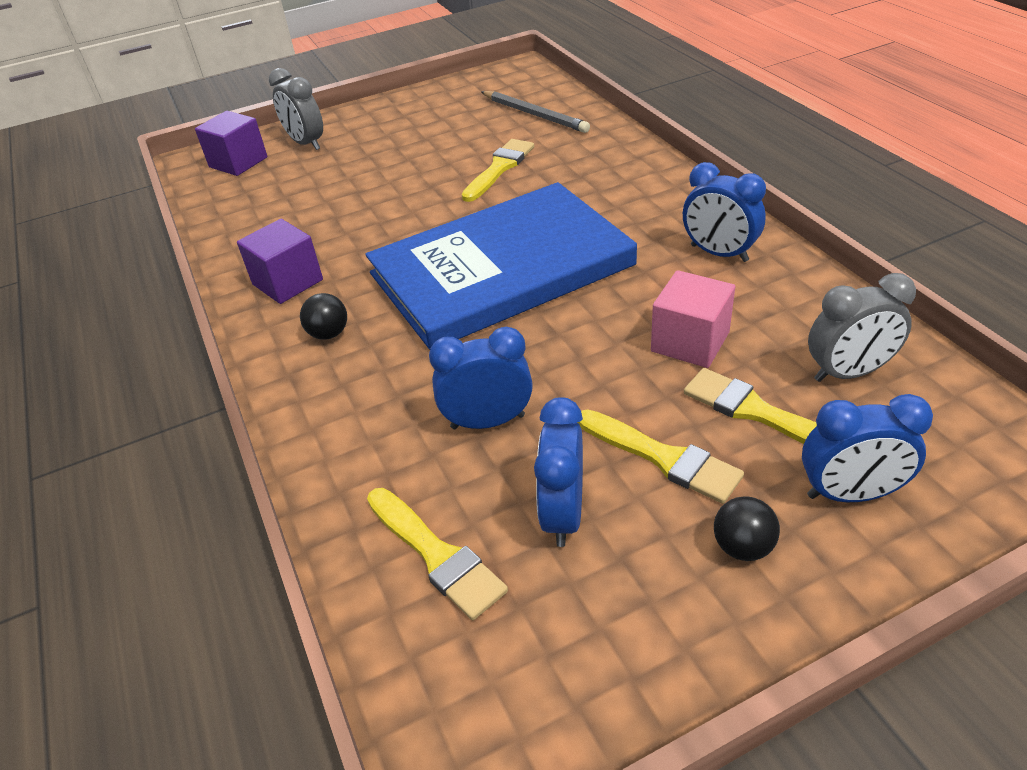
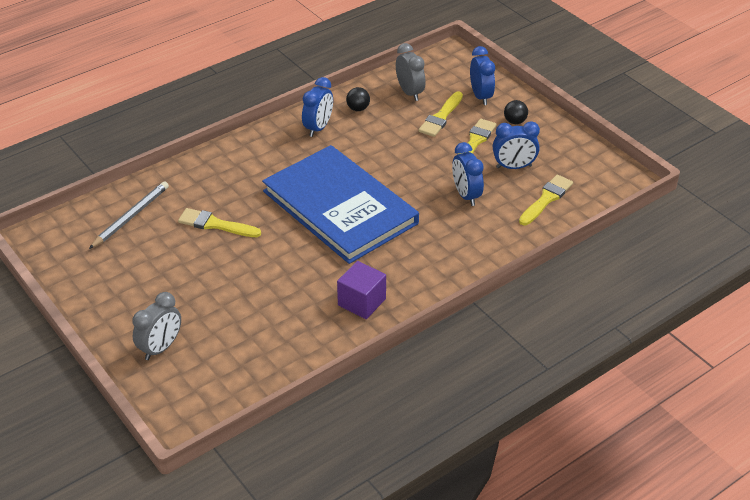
camera: 105 degrees left, 0 degrees up
(238, 162) = (191, 386): purple cube -> none
(329, 334) = (410, 268): black ball -> black ball (358, 108)
(690, 342) = (396, 136): pink cube -> none

